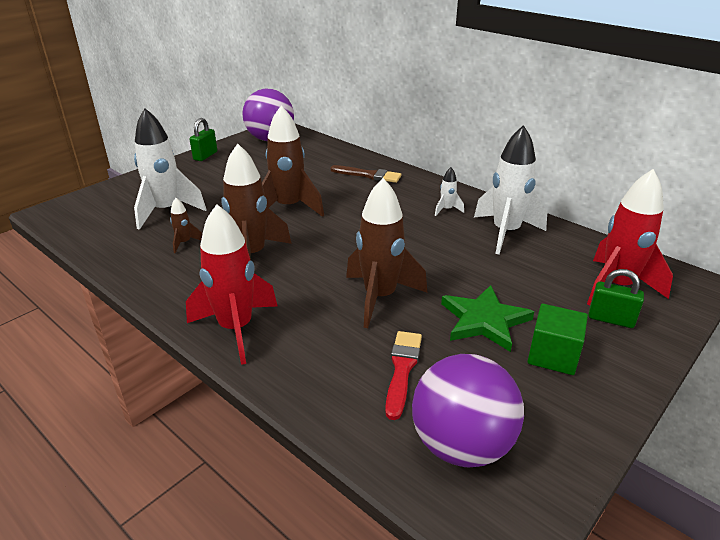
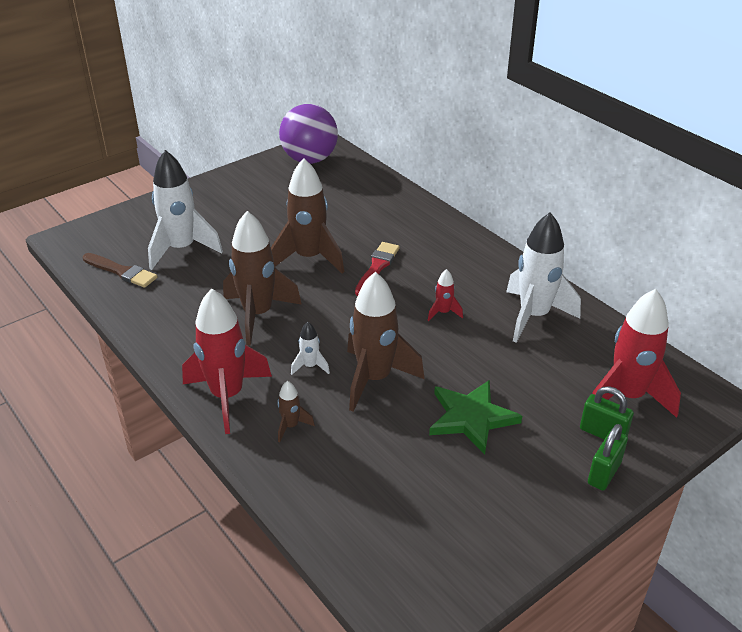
camera: 10 degrees right, 5 degrees up
(184, 243) = (194, 291): brown rocket -> brown rocket (291, 426)
(205, 156) = (233, 178): green padlock -> green padlock (604, 473)
(369, 175) = (407, 222): brown brush -> brown brush (122, 271)
(402, 369) = (373, 459): red brush -> red brush (377, 267)
(425, 238) = (443, 313): none -> red rocket
(446, 210) = (479, 279): white rocket -> white rocket (310, 366)
(461, 445) = (404, 539): purple ball -> none
(553, 355) = (525, 464): green cube -> none

